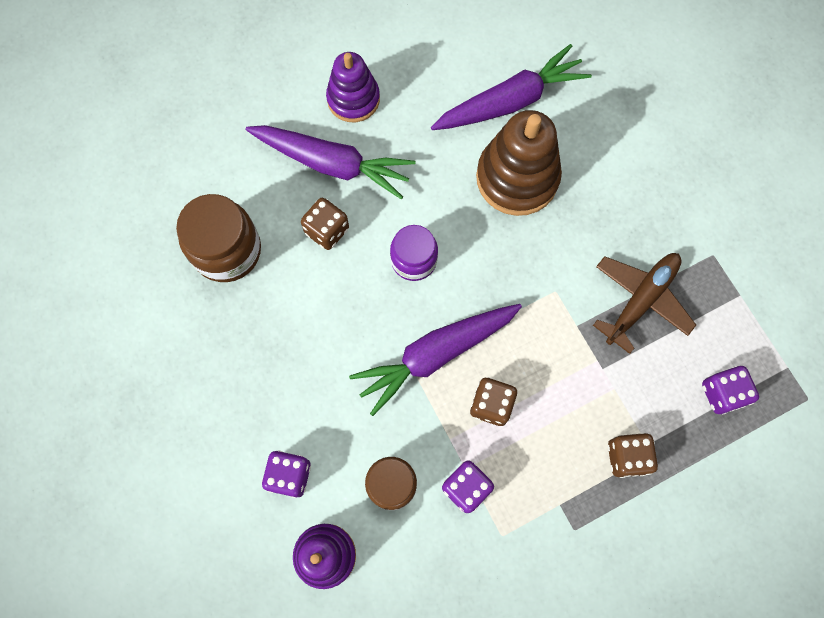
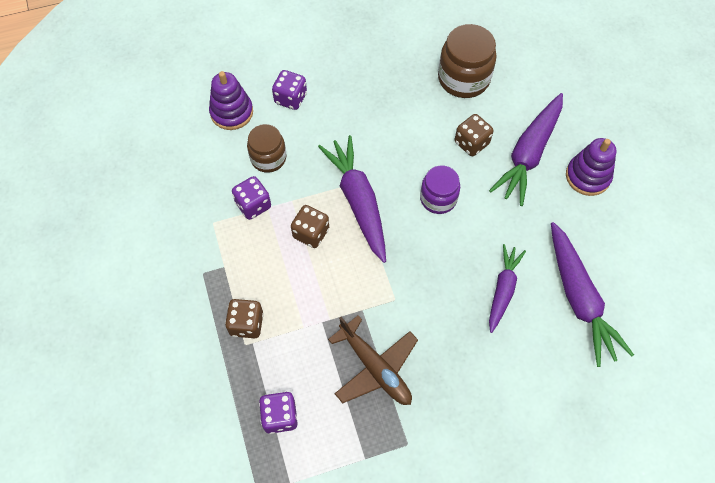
camera: 100 degrees right, 10 degrees down
(517, 178) = (503, 289): brown stacking toy -> purple carrot

